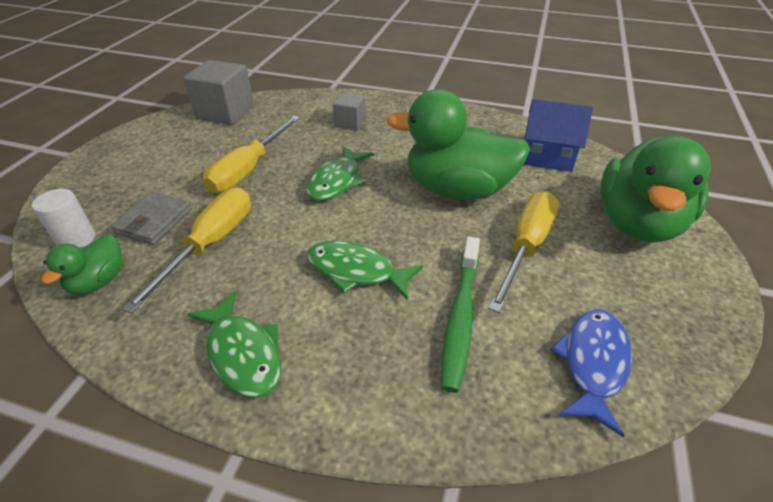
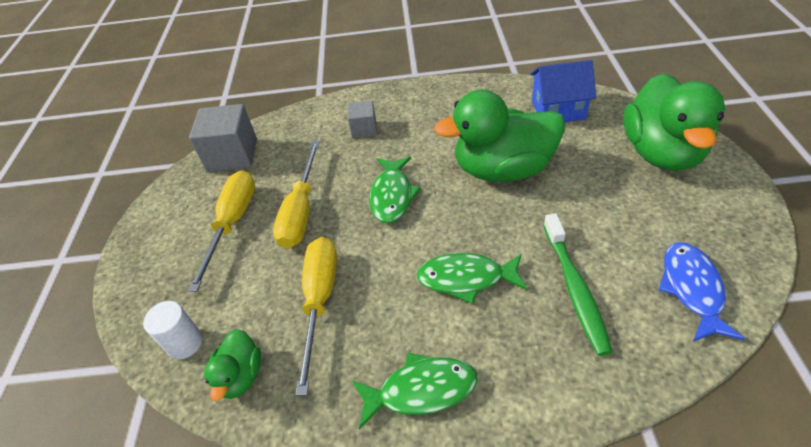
camera: 15 degrees left, 5 degrees up
(154, 221) = (248, 297): grey wallet -> none
(243, 353) = (421, 390): green fish -> green fish turned 45 degrees counterclockwise
(526, 247) = (589, 205): yellow screwdriver -> yellow screwdriver (233, 223)

